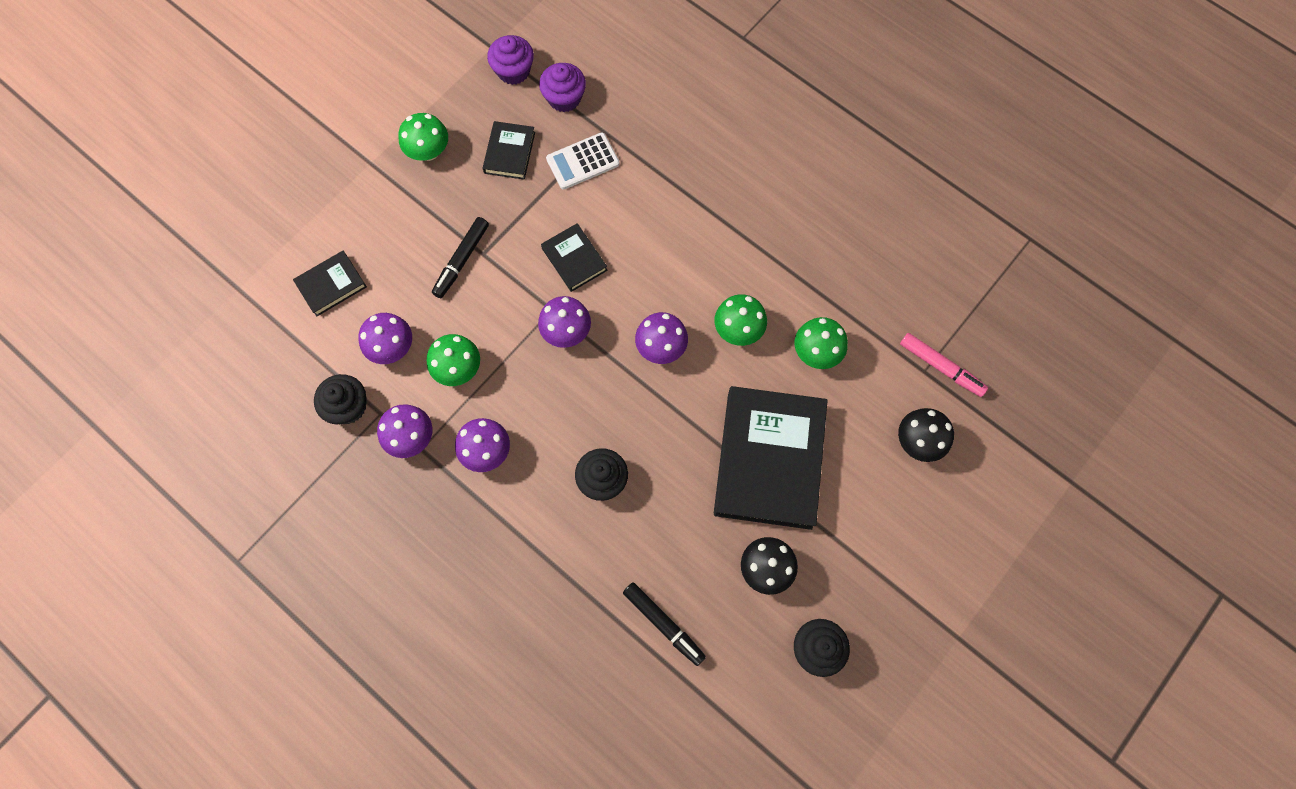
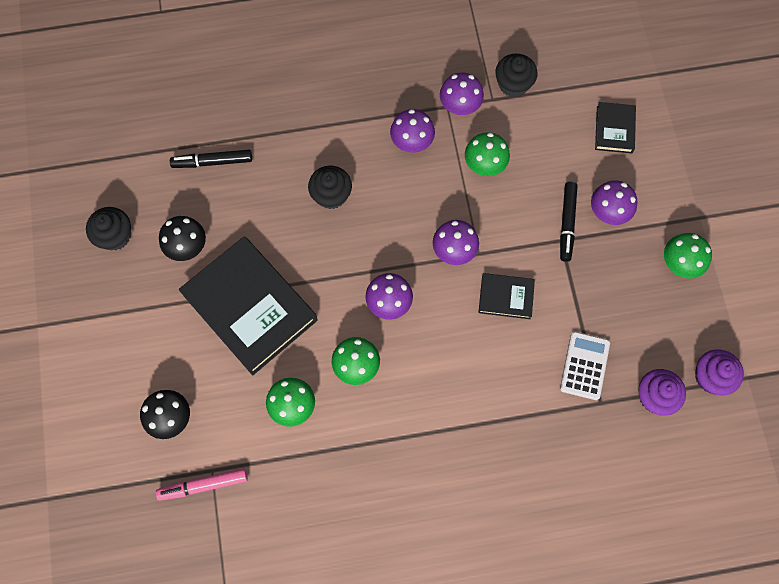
camera: 130 degrees right, 0 degrees up
(392, 347) = (534, 135): purple mushroom -> purple mushroom (608, 211)
(462, 260) = (567, 223): black marker -> black marker turned 150 degrees counterclockwise
(509, 153) = (634, 318): black book -> none

